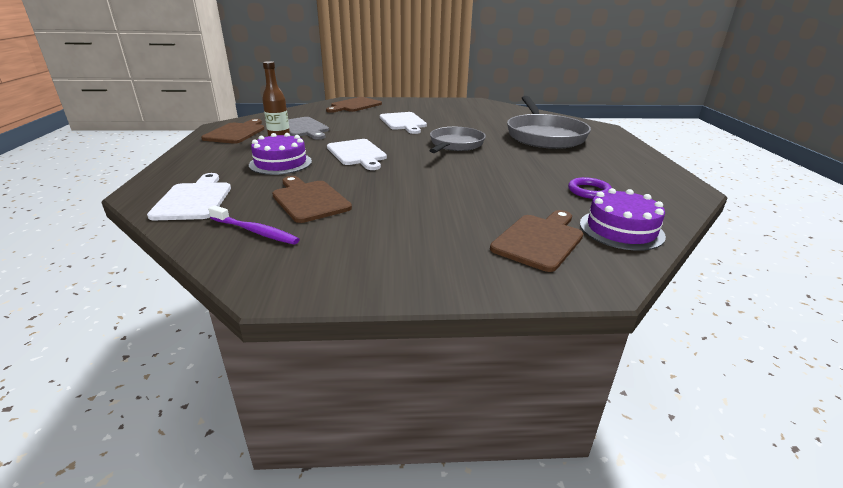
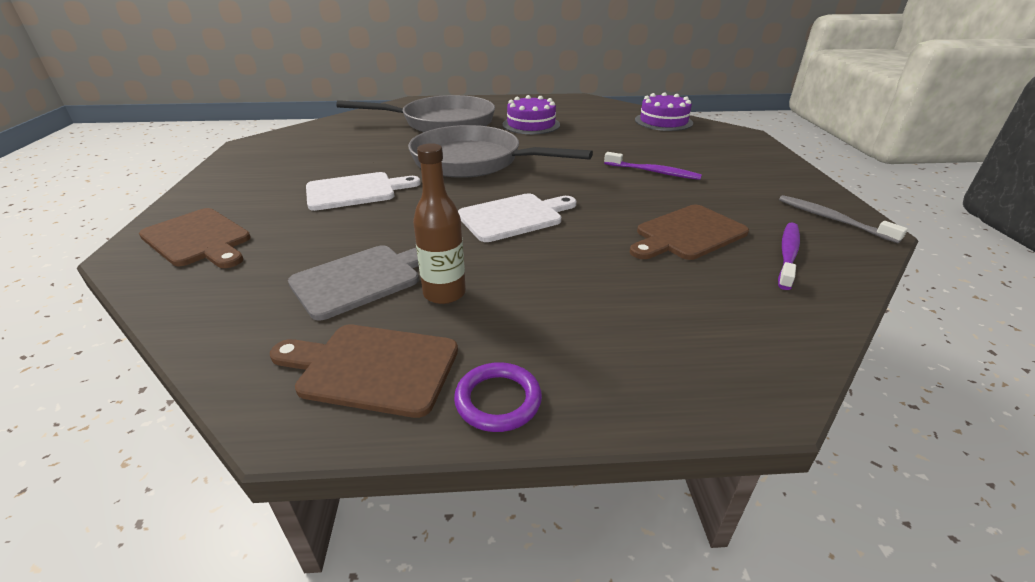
camera: 90 degrees left, 5 degrees up
(194, 199) = (745, 323): white cutting board -> none
(280, 163) = (567, 273): purple cake -> purple cake (531, 124)
(304, 273) = (832, 219): none -> grey toothbrush
(437, 202) = (653, 172): none -> purple toothbrush
(455, 145) = (473, 161): grey pan -> grey pan, size x1.53
(539, 240) = (699, 142): brown cutting board -> none
(589, 191) = (597, 122): purple ring -> purple ring (498, 400)

